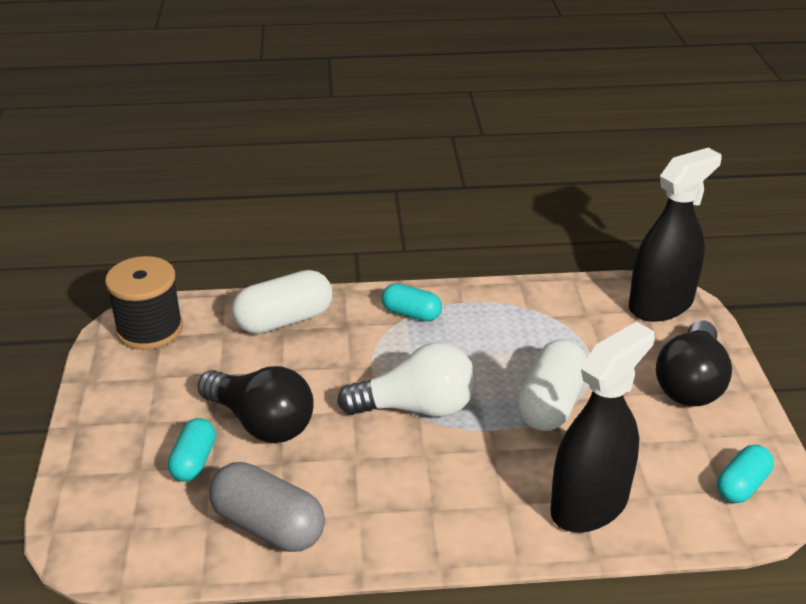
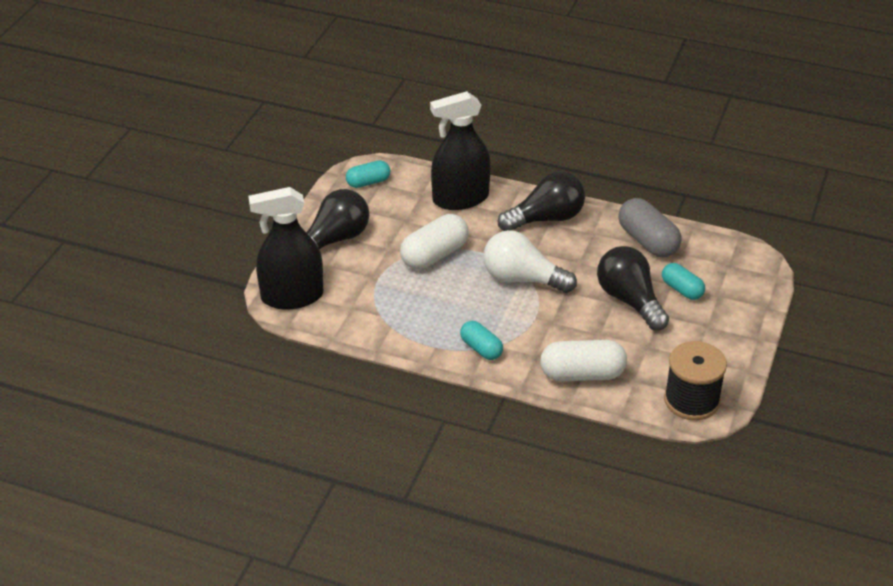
camera: 155 degrees left, 5 degrees up
(194, 461) = (682, 289): turquoise capsule -> turquoise capsule turned 75 degrees counterclockwise
(441, 514) = (546, 218): none -> black light bulb

